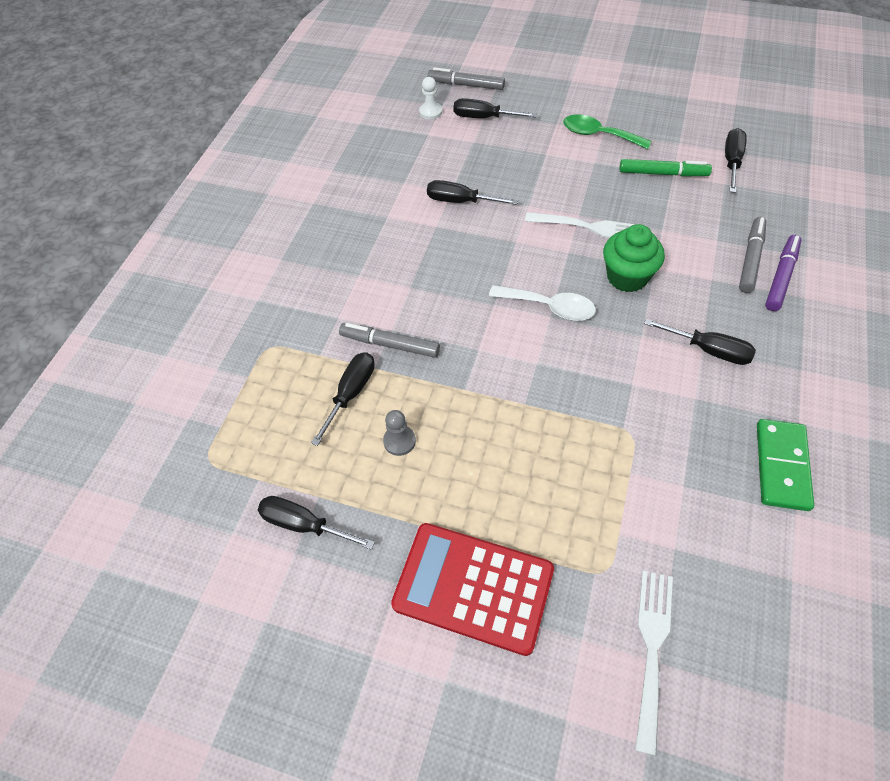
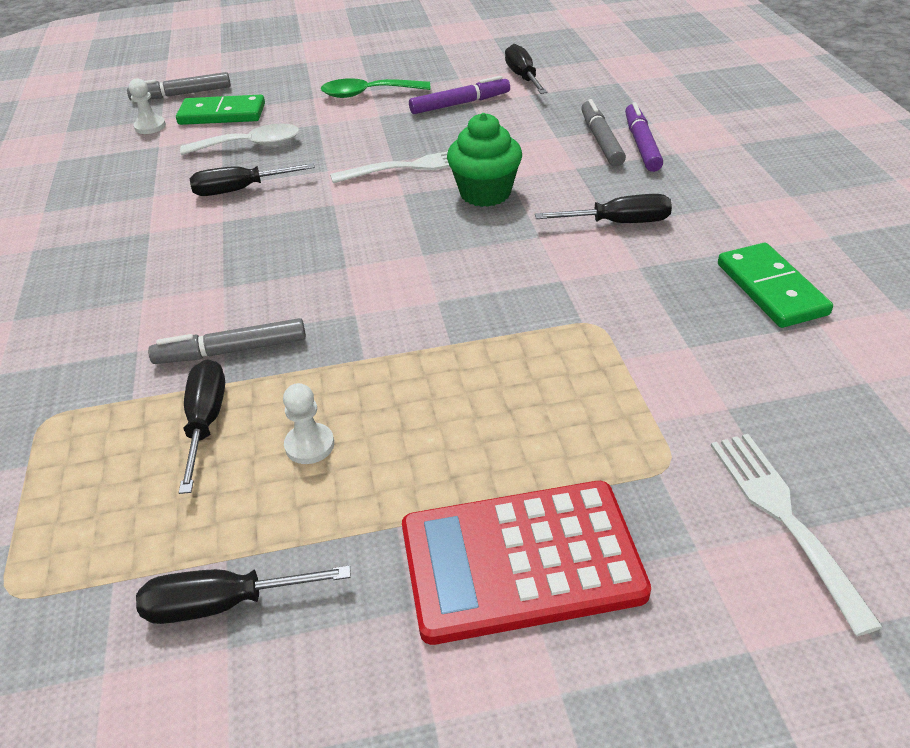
camera: 30 degrees left, 15 degrees down
(399, 441) = (309, 445): grey pawn -> white pawn
(484, 118) = (222, 114): black screwdriver -> green domino
(549, 307) = (416, 246): white spoon -> white spoon (251, 145)
(663, 173) = (460, 104): green marker -> purple marker

